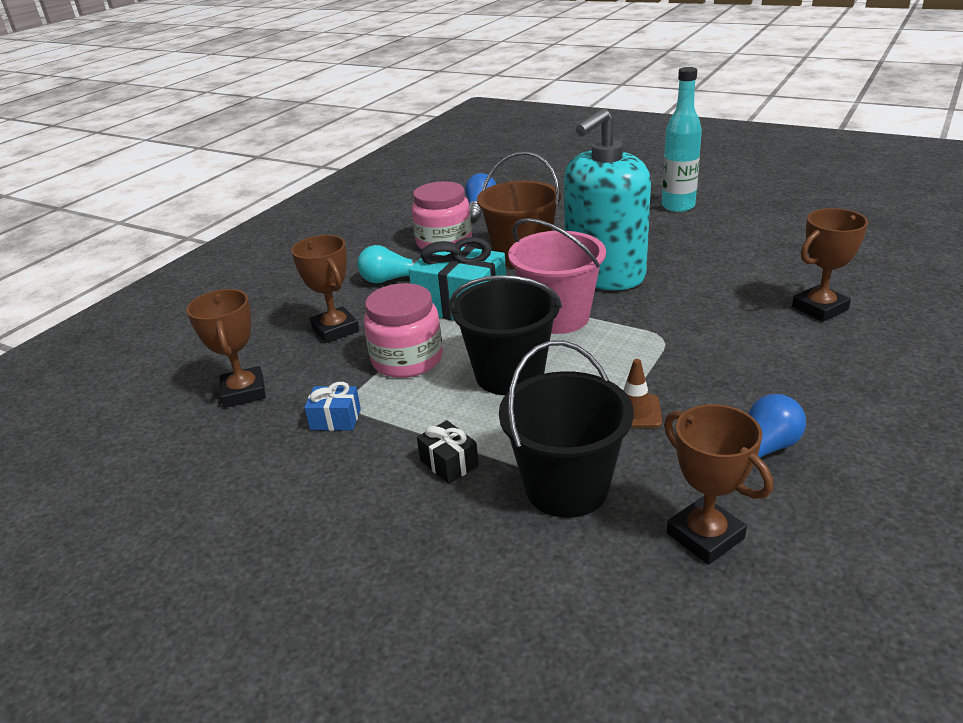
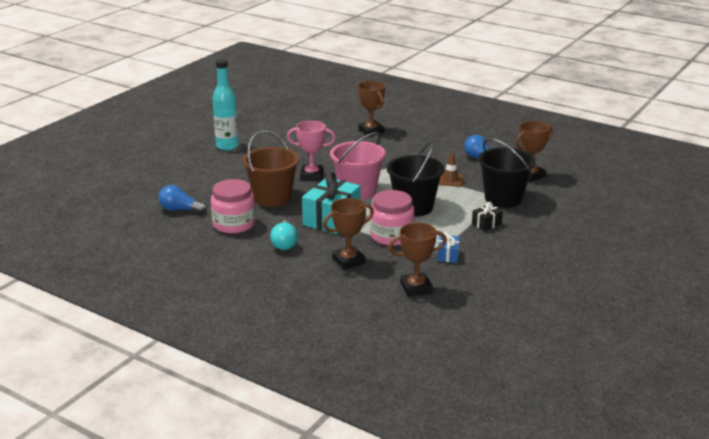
camera: 90 degrees left, 5 degrees down
(604, 275) = (312, 175): turquoise soap dispenser -> pink trophy

